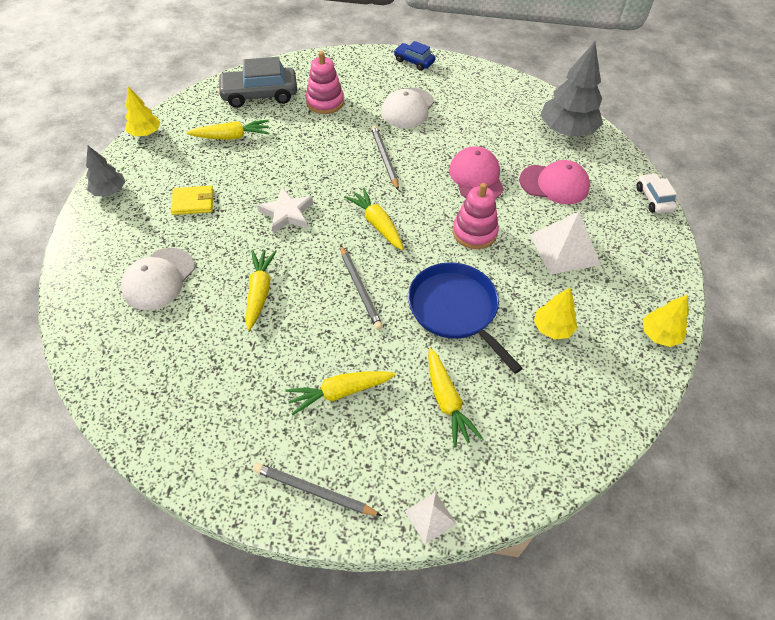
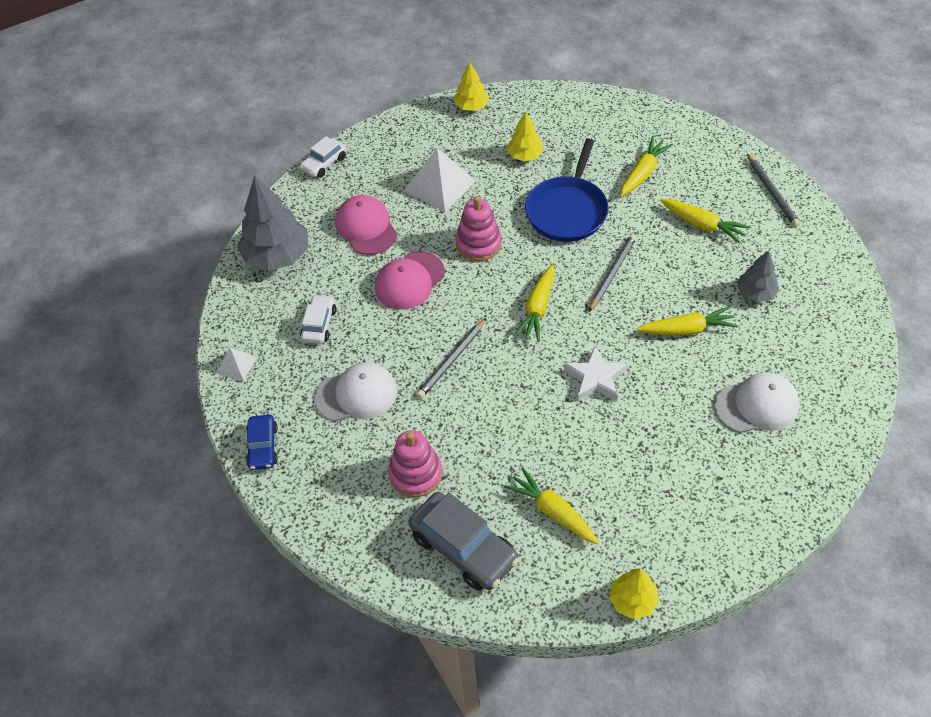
camera: 125 degrees left, 0 degrees up
(109, 191) = (730, 544): grey tree -> grey tree (755, 293)
(193, 202) = (663, 460): yellow wallet -> none
(260, 292) = (687, 329): yellow carrot -> yellow carrot turned 150 degrees counterclockwise
(430, 517) = (720, 138): white pyramid -> white pyramid (236, 365)
(482, 120) = (319, 324): none -> white car

